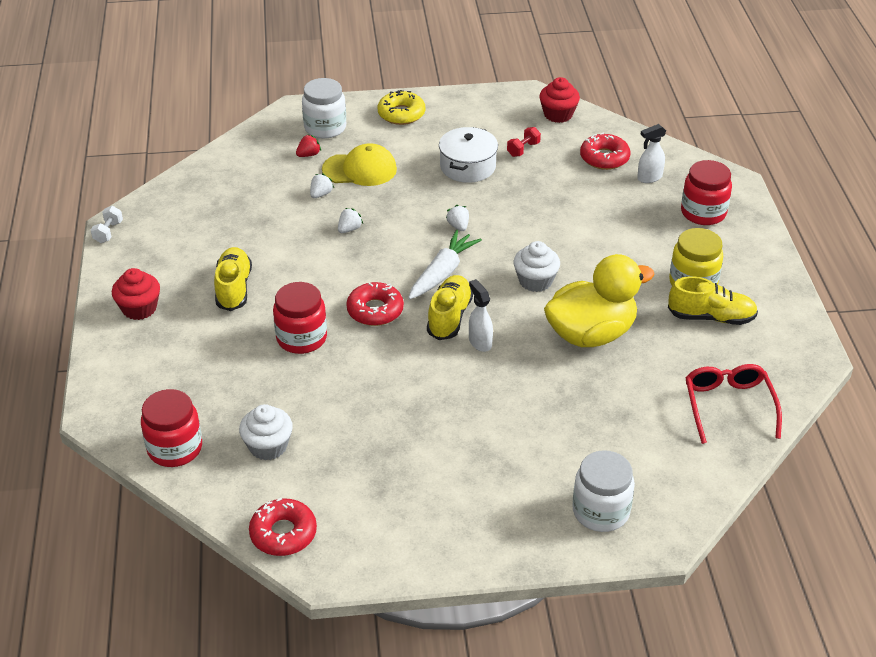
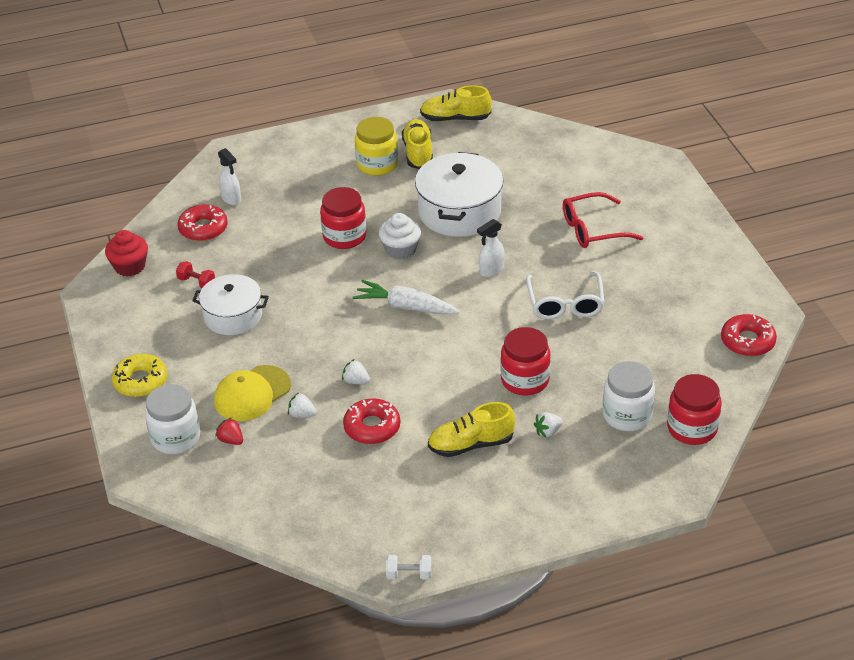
camera: 100 degrees left, 0 degrees up
(139, 308) = (523, 508): red cupcake -> none
(268, 446) = (663, 371): white cupcake -> none
(360, 169) = (252, 393): yellow cap -> yellow cap turned 120 degrees counterclockwise
(375, 310) = (471, 340): red donut -> red donut (372, 427)
(406, 390) = (565, 303): none -> white glasses
(449, 317) = (464, 293): yellow shoe -> yellow shoe (455, 118)
(458, 226) = (333, 307): white strawberry -> white strawberry (548, 431)
(591, 334) = (459, 211): yellow duck -> white pot
(600, 511) = (647, 188): white jar -> white jar (627, 415)
(703, 213) = (279, 165): red jar -> red jar (344, 237)
(728, 406) = (517, 139): red glasses -> red glasses (593, 229)

